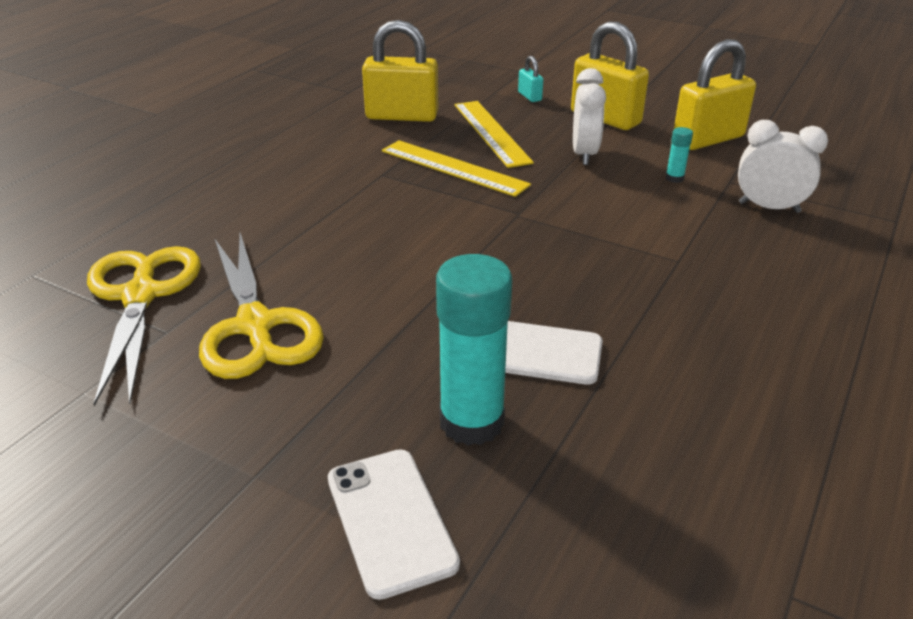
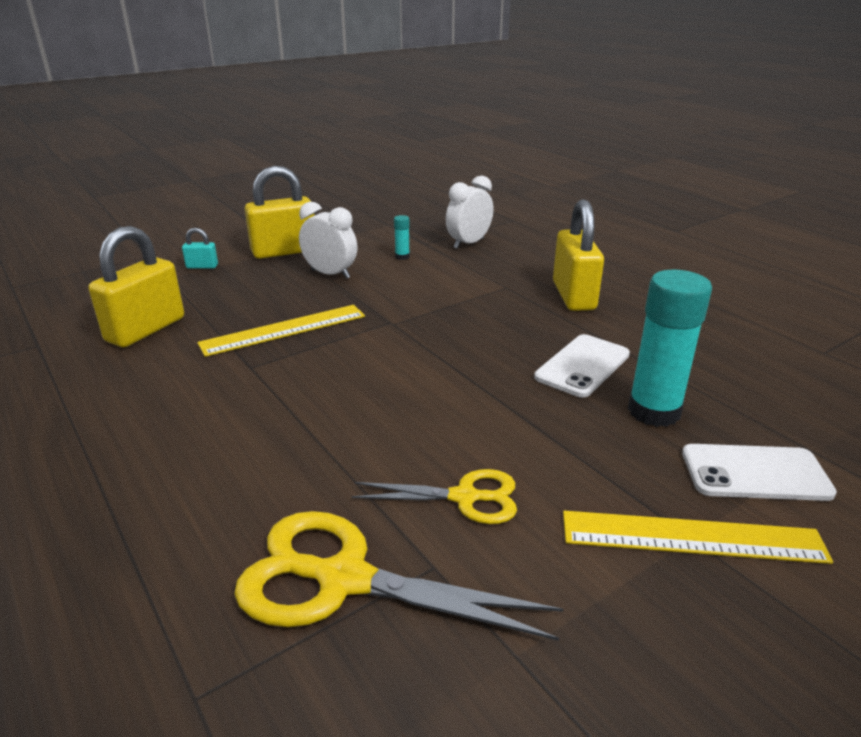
camera: 65 degrees left, 5 degrees down
(255, 326) = (465, 497): yellow scissors -> yellow scissors, size x0.60
(491, 133) = (243, 298): yellow ruler -> yellow ruler (692, 537)
(708, 139) = (362, 231): yellow padlock -> yellow padlock (573, 296)

